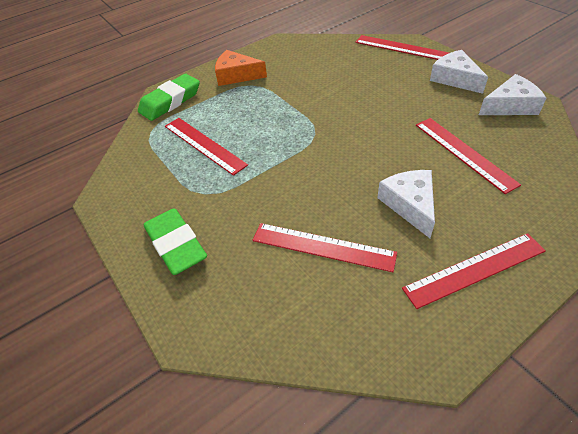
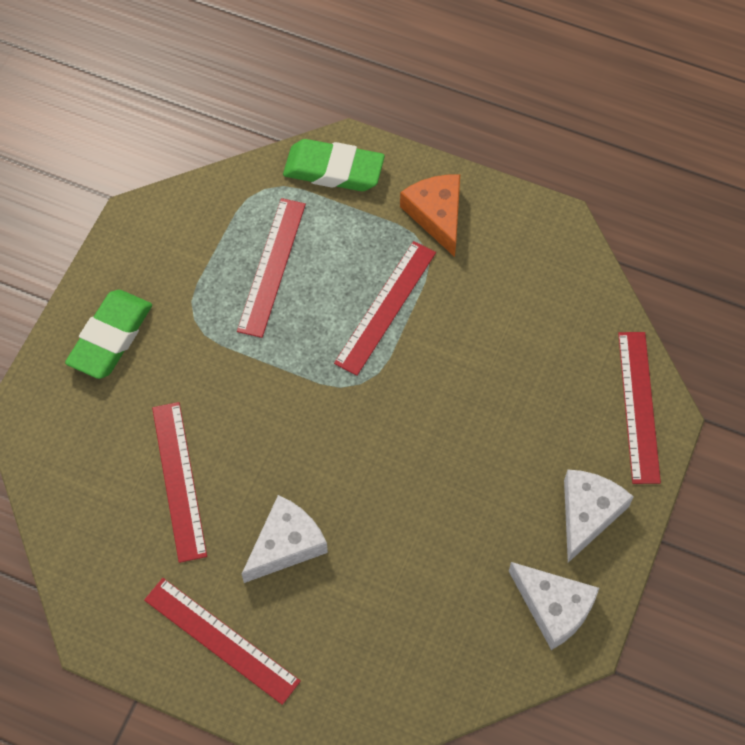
camera: 55 degrees right, 15 degrees up
(464, 153) = (412, 576): red ruler -> red ruler (385, 307)

